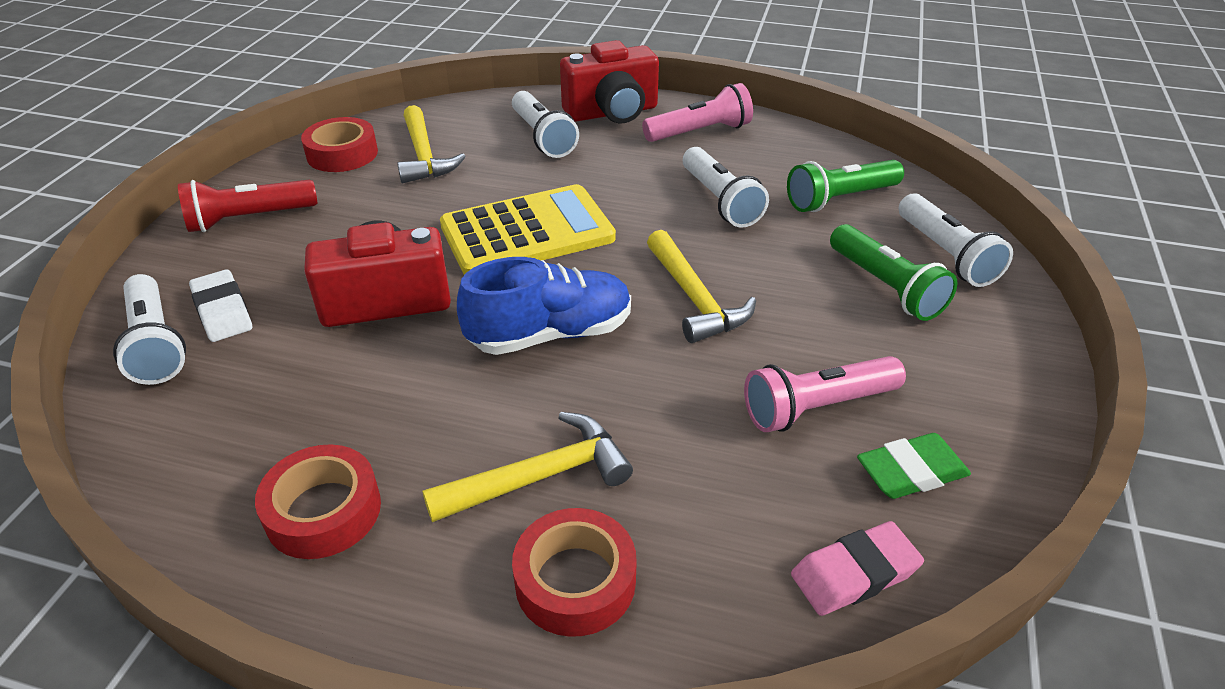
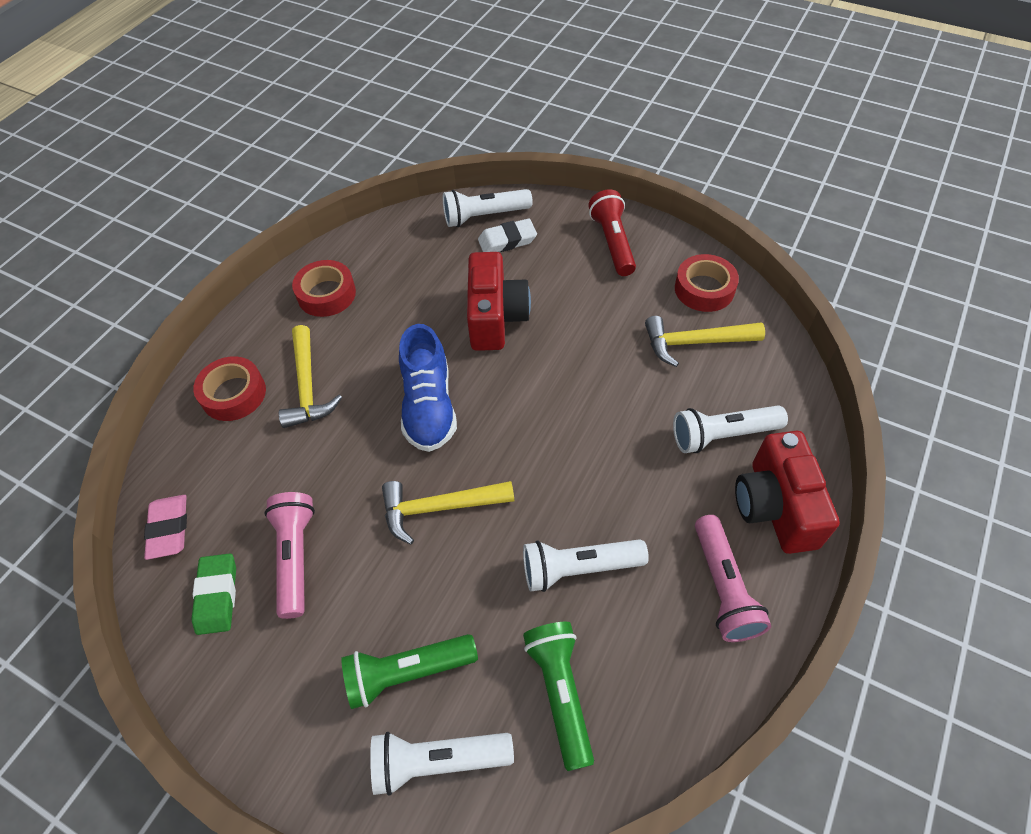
camera: 105 degrees right, 15 degrees up
(527, 232) = (558, 406): yellow calculator -> none

